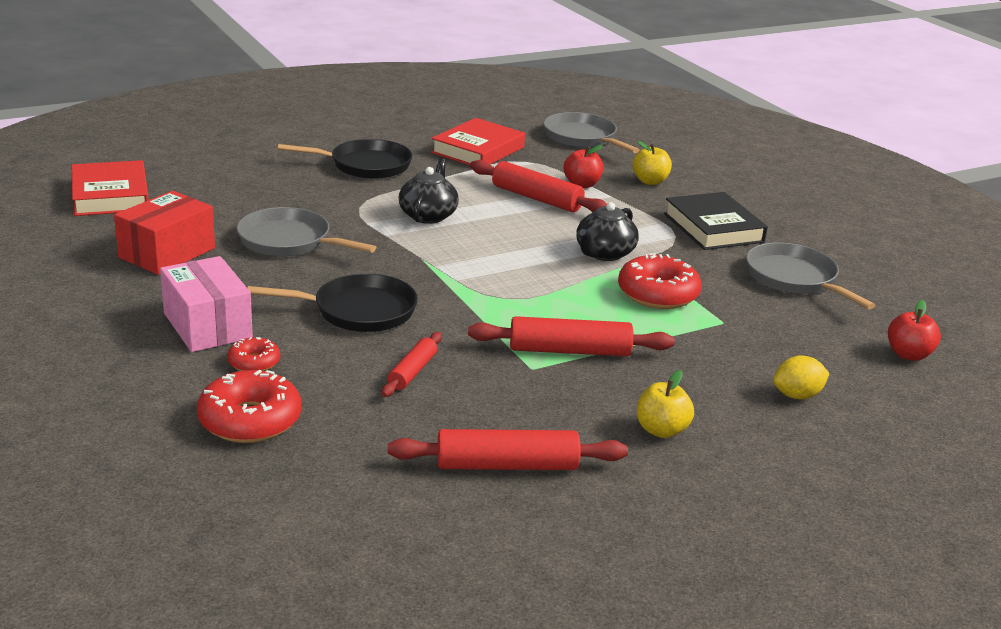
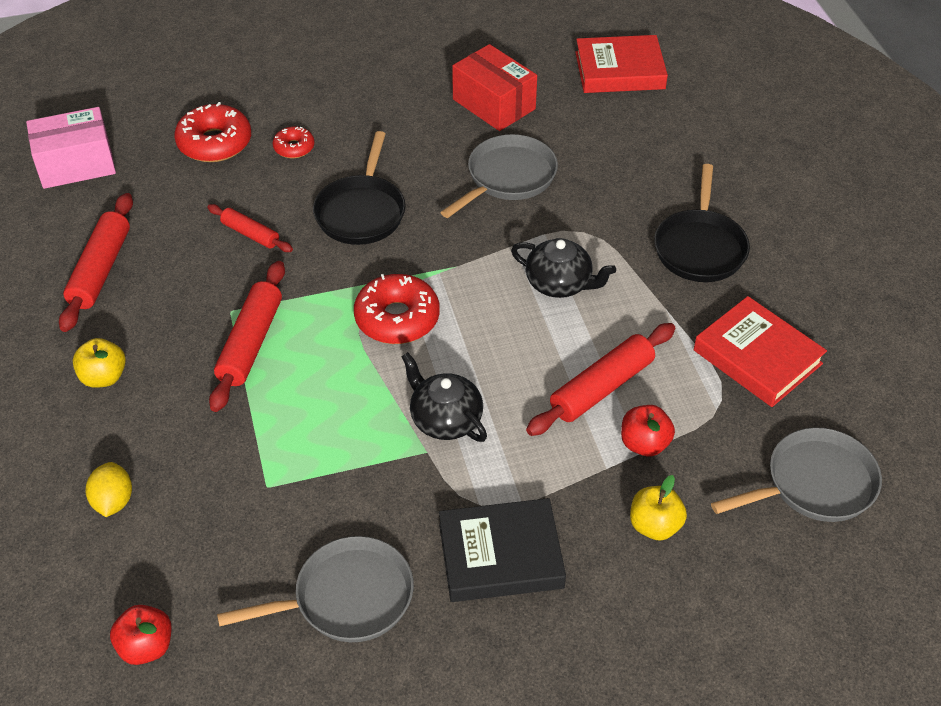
camera: 105 degrees right, 20 degrees up
(207, 326) = (358, 125): pink box -> pink box (76, 164)
(658, 294) = (341, 444): red donut -> red donut (397, 318)

